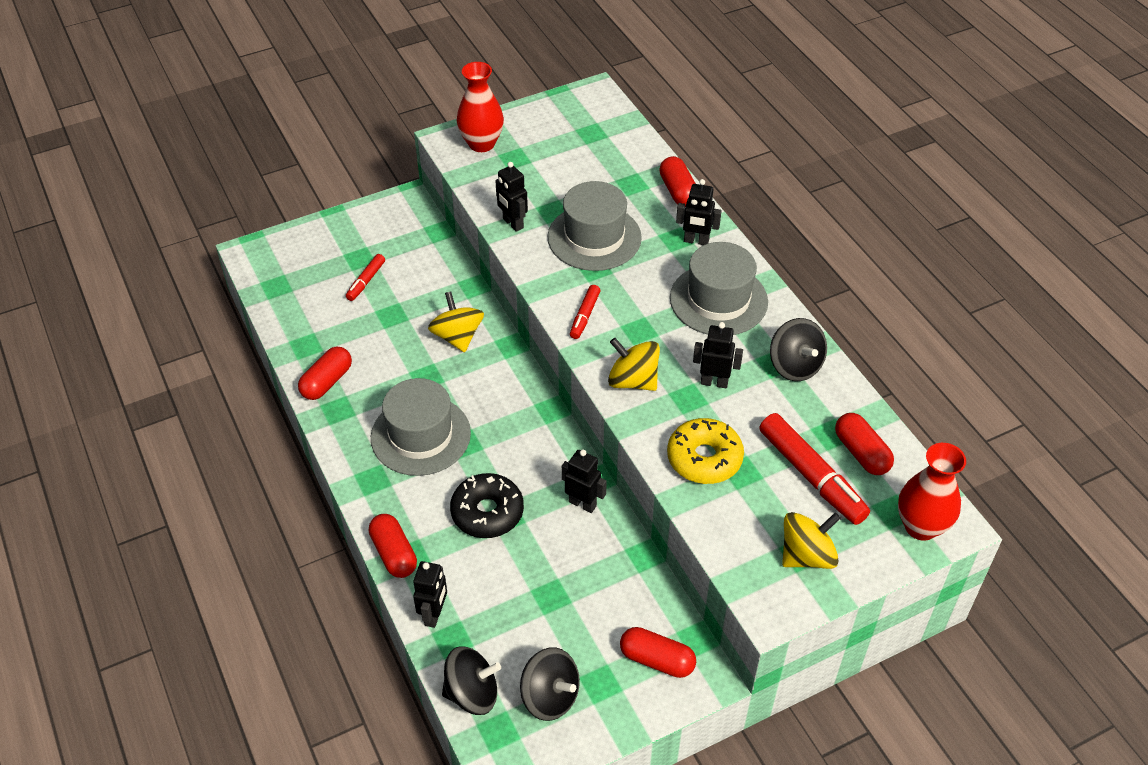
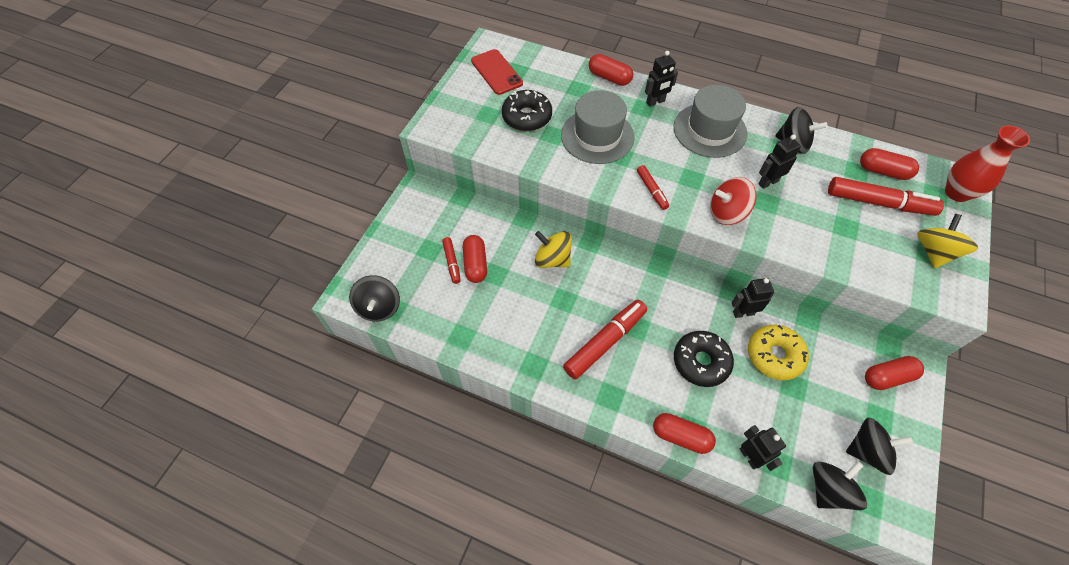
camera: 40 degrees left, 10 degrees up
(267, 278) = (379, 307): none -> black spinning top
(327, 382) = (504, 351): red capsule -> red capsule (475, 264)
(420, 435) = (605, 342): grey hat -> red marker
(481, 144) = (455, 117): red vase -> none
(512, 223) = (538, 158): black robot -> none
(548, 181) = (527, 117): none -> black donut
(570, 124) = (496, 72): none -> red phone
(633, 381) = (727, 213): yellow spinning top -> red spinning top
(704, 458) = (819, 233): yellow donut -> yellow donut (774, 355)

